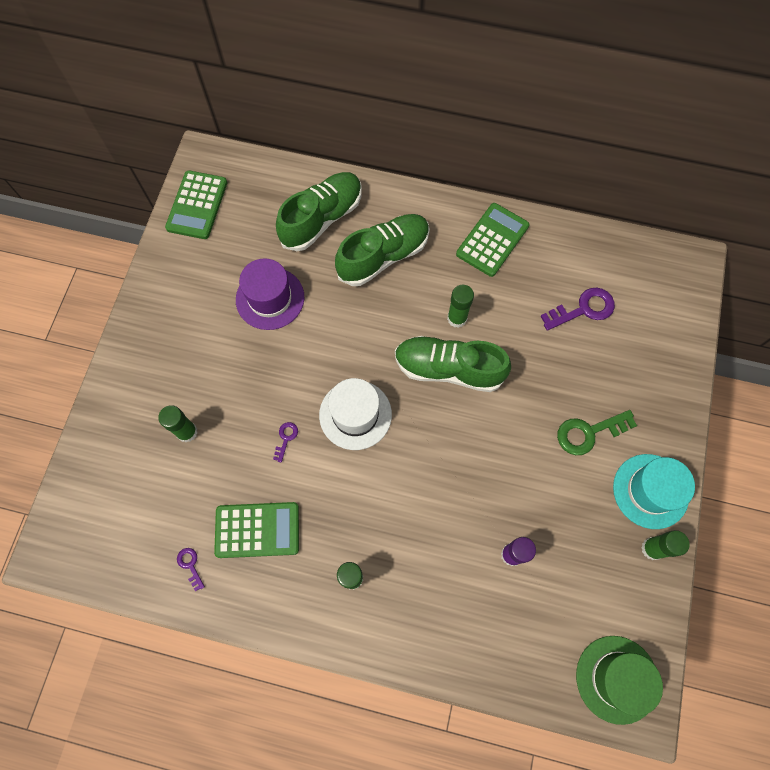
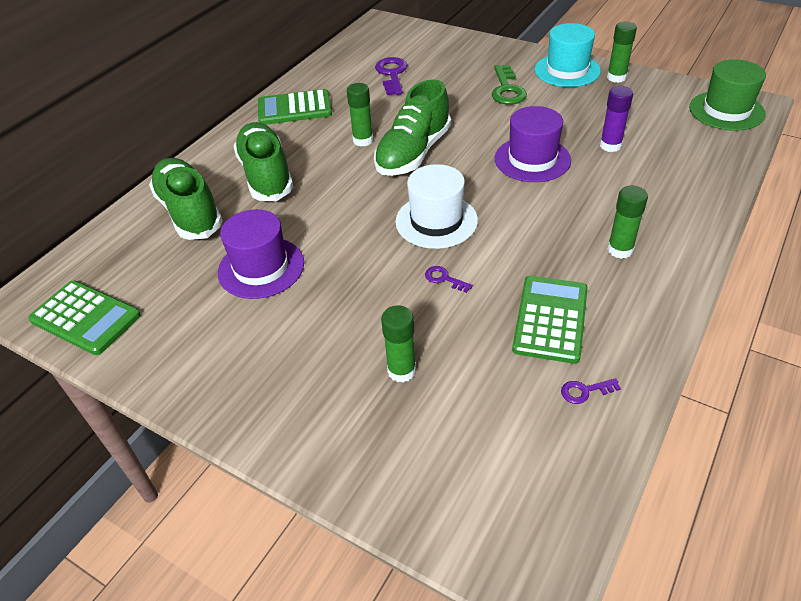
camera: 70 degrees left, 25 degrees down
(467, 481) = (532, 159): none -> purple hat
(492, 240) = (294, 108): green calculator -> green calculator turned 60 degrees counterclockwise

